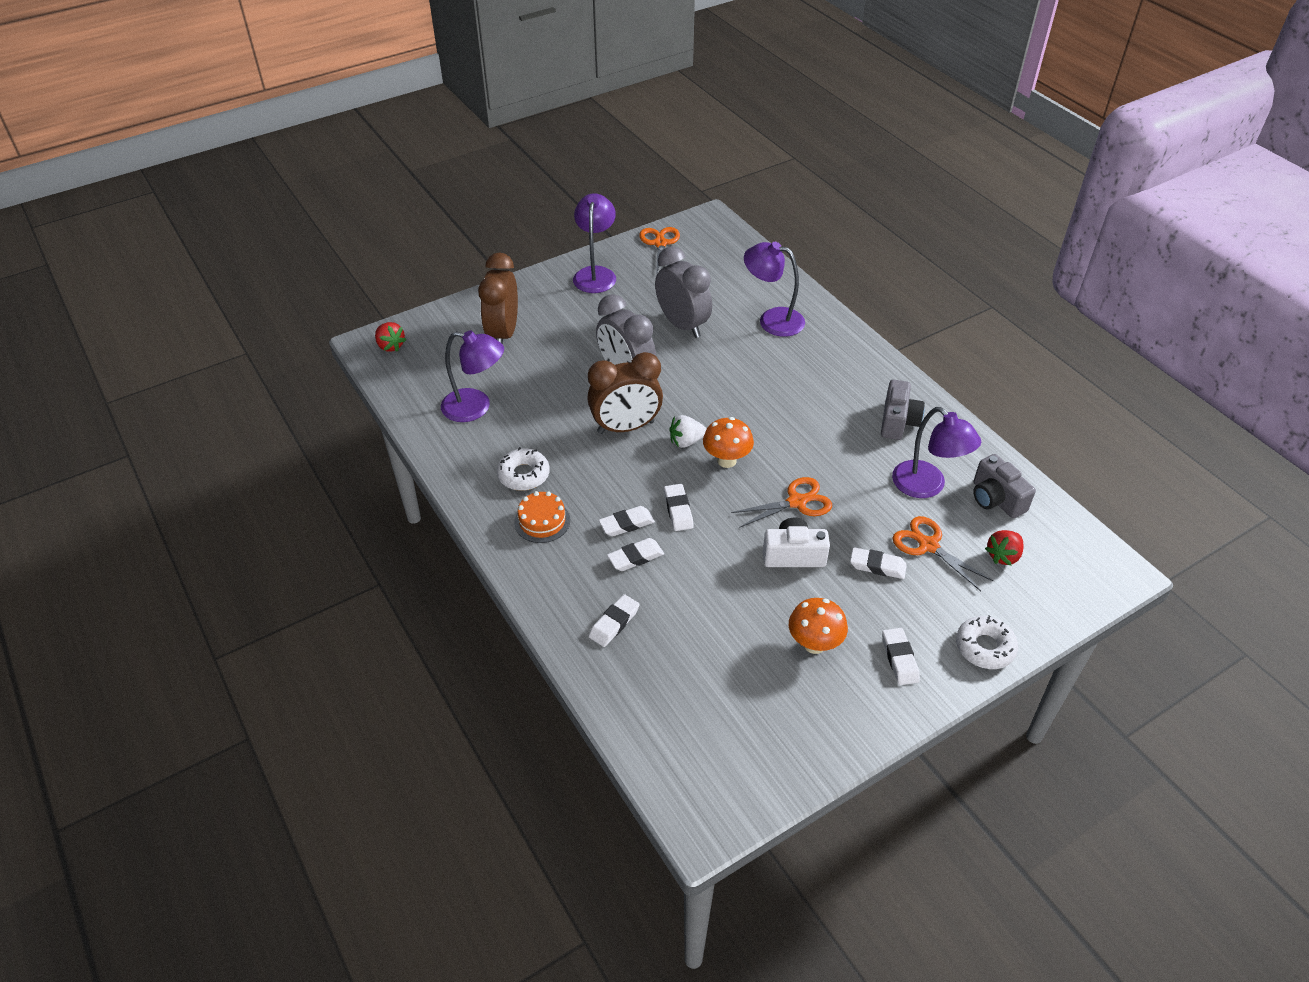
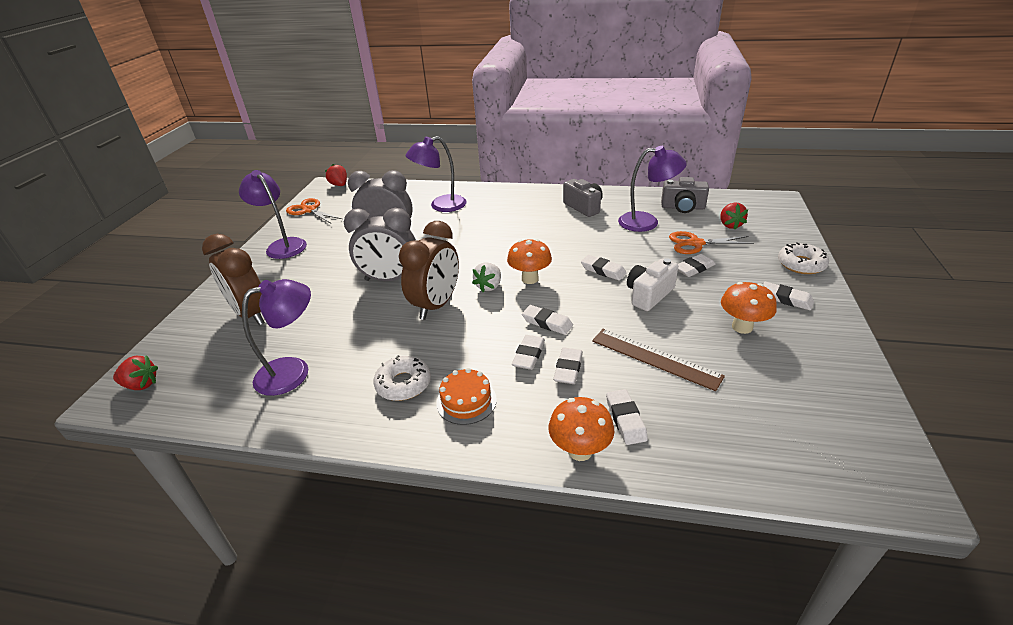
camera: 45 degrees left, 10 degrees down
(557, 614) = (580, 451): none -> orange mushroom
(705, 604) = (655, 358): none -> brown ruler
(722, 225) = (339, 185): none -> red strawberry
(797, 502) = (603, 270): orange scissors -> white eraser

